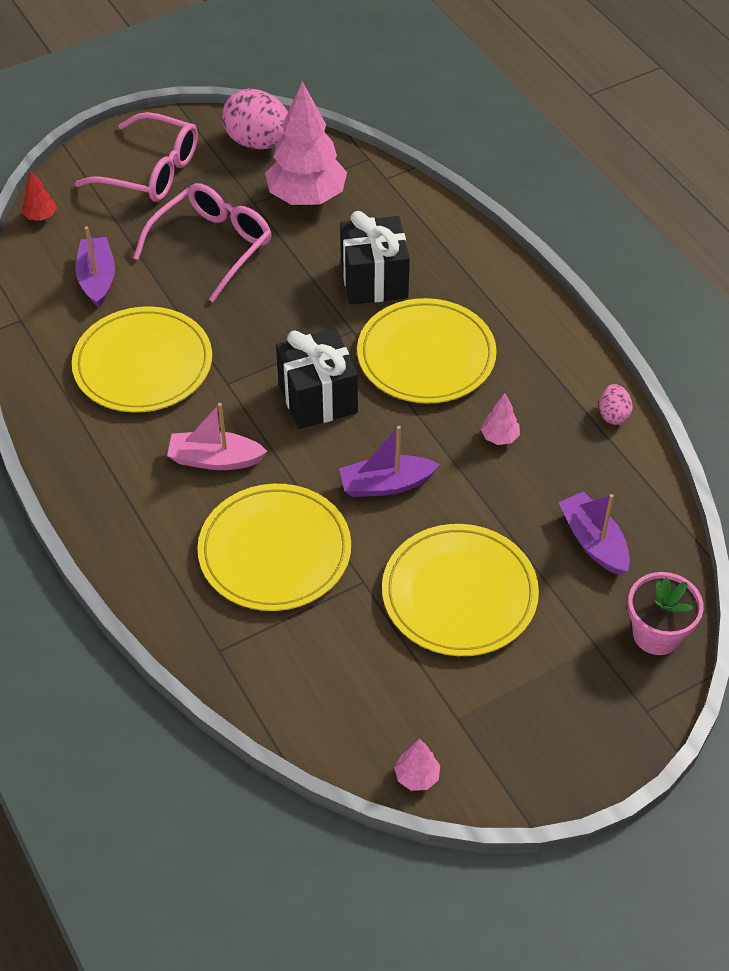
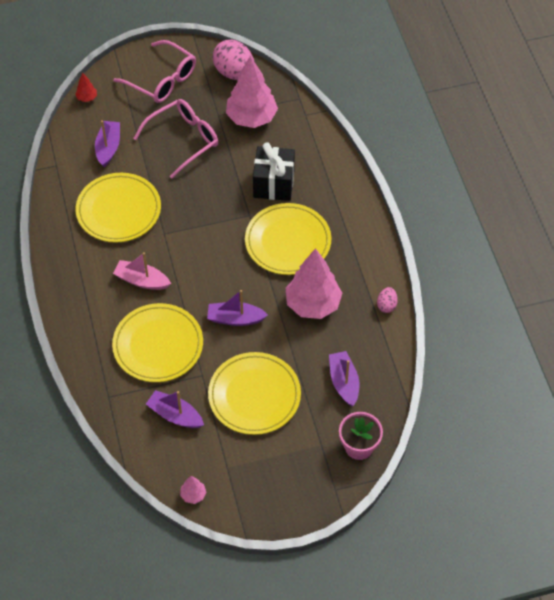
camera: 15 degrees right, 5 degrees up
(317, 398) = (214, 255): black gift -> none
(341, 654) = (175, 415): none -> purple boat
(499, 437) = (312, 304): pink tree -> pink tree, size x2.35

